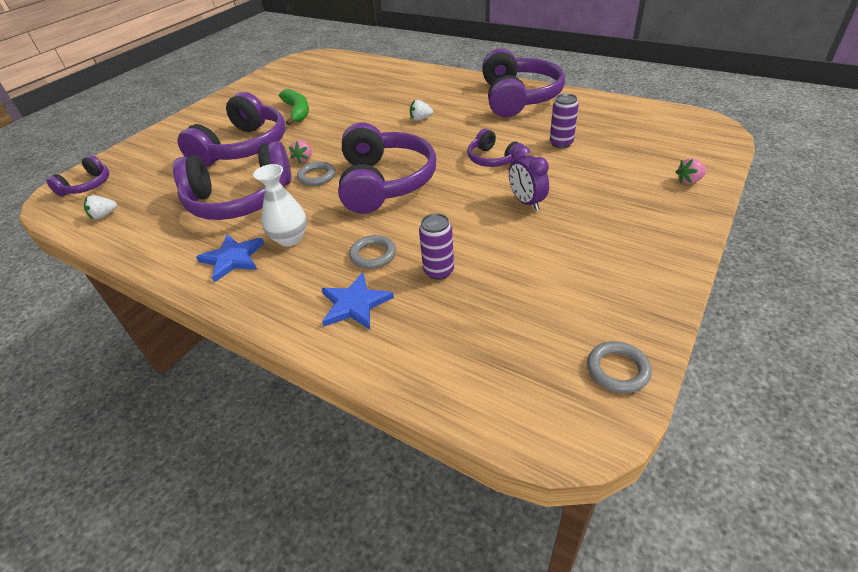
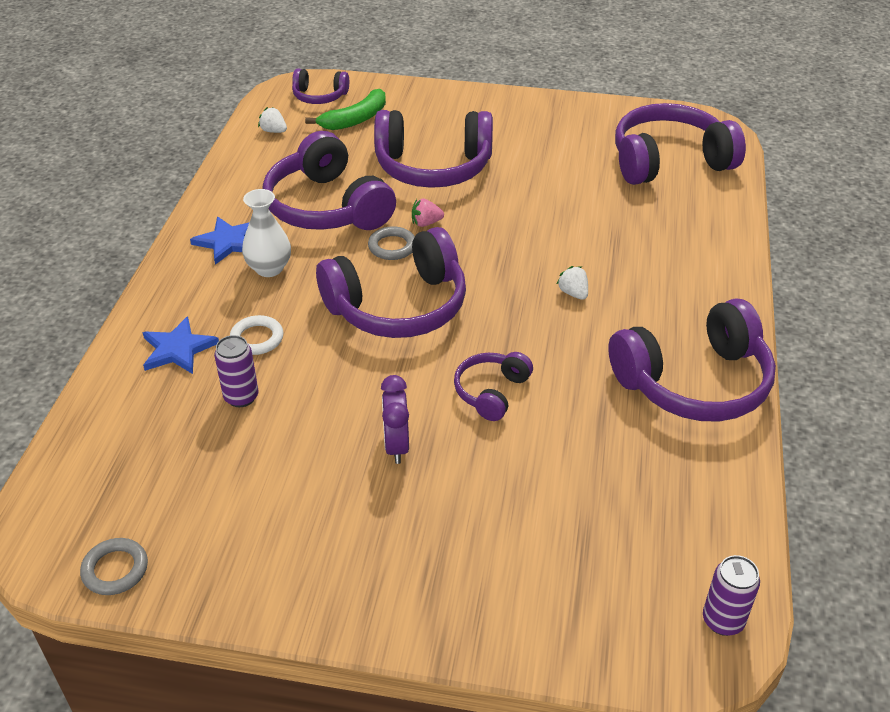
camera: 65 degrees right, 0 degrees up
(297, 112) = (539, 176): green banana -> green banana (355, 119)
(327, 72) = (669, 161): none -> purple headphones
(373, 255) = (257, 338): grey ring -> white ring
(526, 202) = (396, 446): purple clock -> purple clock turned 45 degrees counterclockwise
(561, 143) = (566, 457): purple can -> purple can (723, 620)
(689, 181) = (513, 622): pink strawberry -> none

